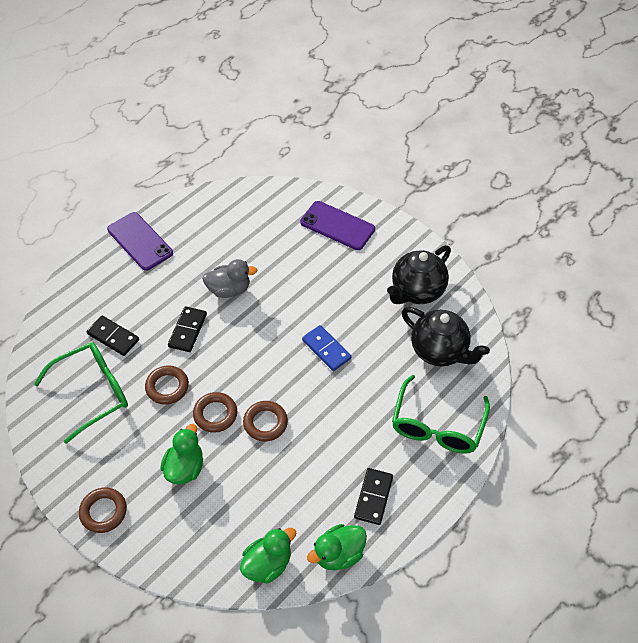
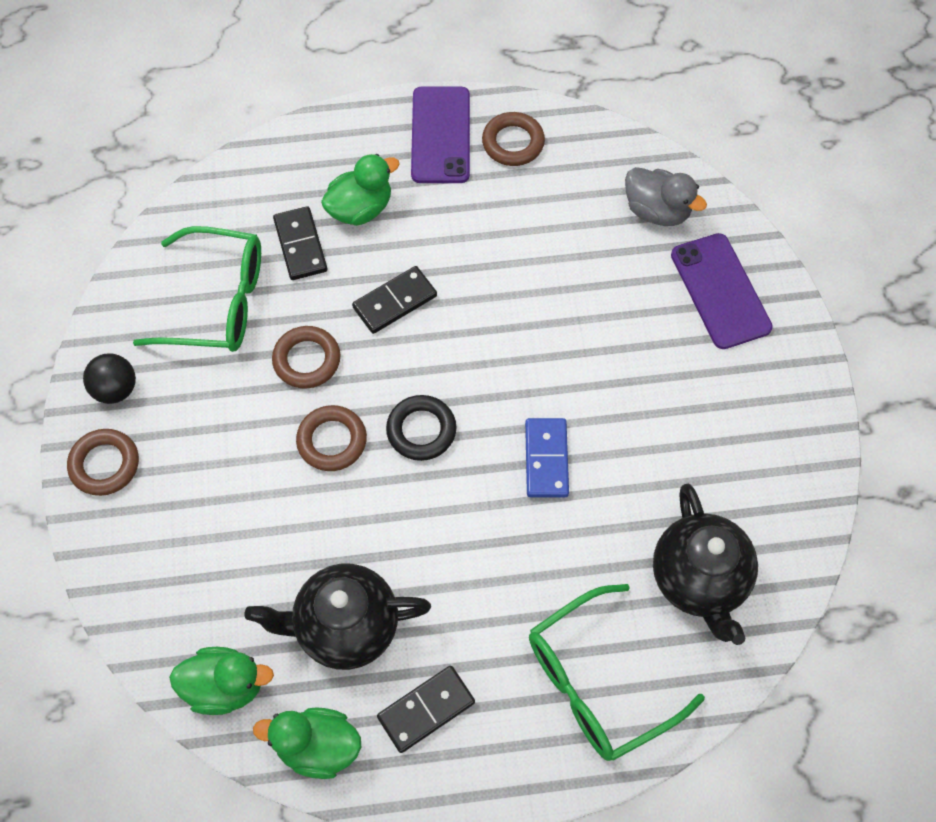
camera: 40 degrees right, 10 degrees up
(75, 472) = (116, 389): none -> black ball
(185, 467) = (238, 482): green duck -> green duck (360, 209)
(229, 289) = (494, 282): grey duck -> grey duck (657, 211)
(255, 378) = (421, 430): none -> black ring
(265, 423) = (381, 500): brown ring -> brown ring (513, 143)
(417, 291) = (746, 468): black teapot -> black teapot (345, 627)

